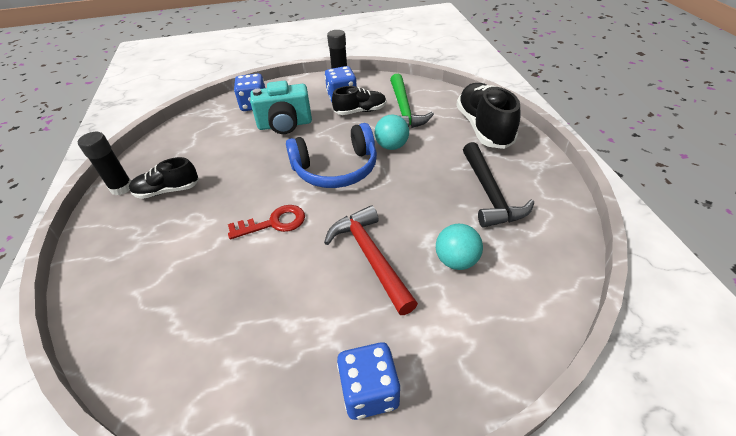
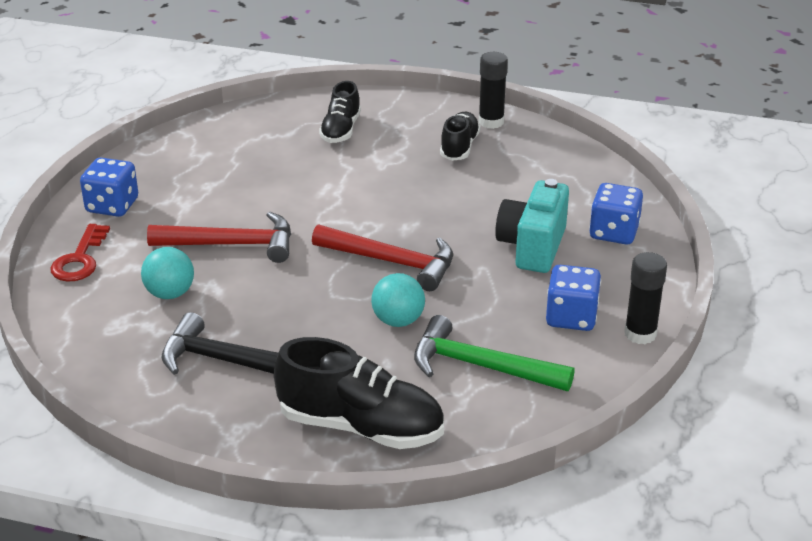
camera: 115 degrees right, 10 degrees down
(273, 223) = (339, 200): red key -> red key (80, 259)
(336, 168) = (392, 262): blue headphones -> red hammer
(360, 111) = (514, 322): black shoe -> black shoe (341, 130)

